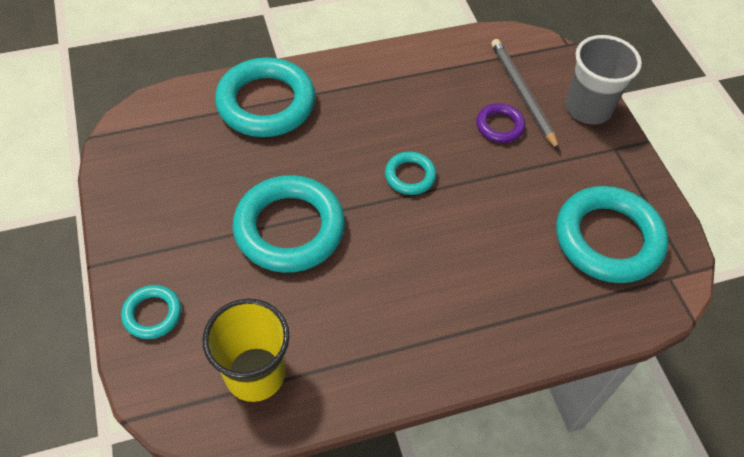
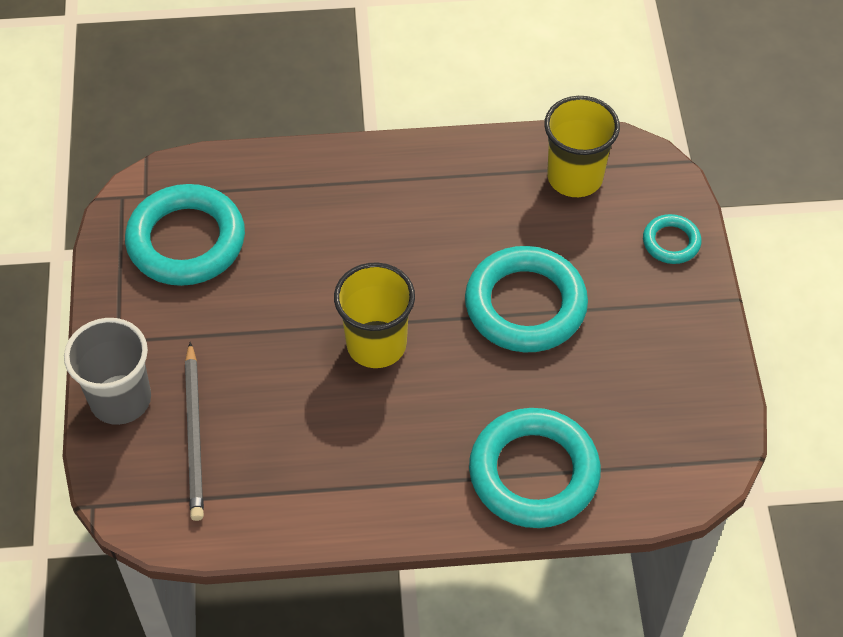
camera: 165 degrees left, 0 degrees up
(410, 176) = (376, 344): turquoise ring -> yellow cup
(499, 126) = (244, 392): purple ring -> none

